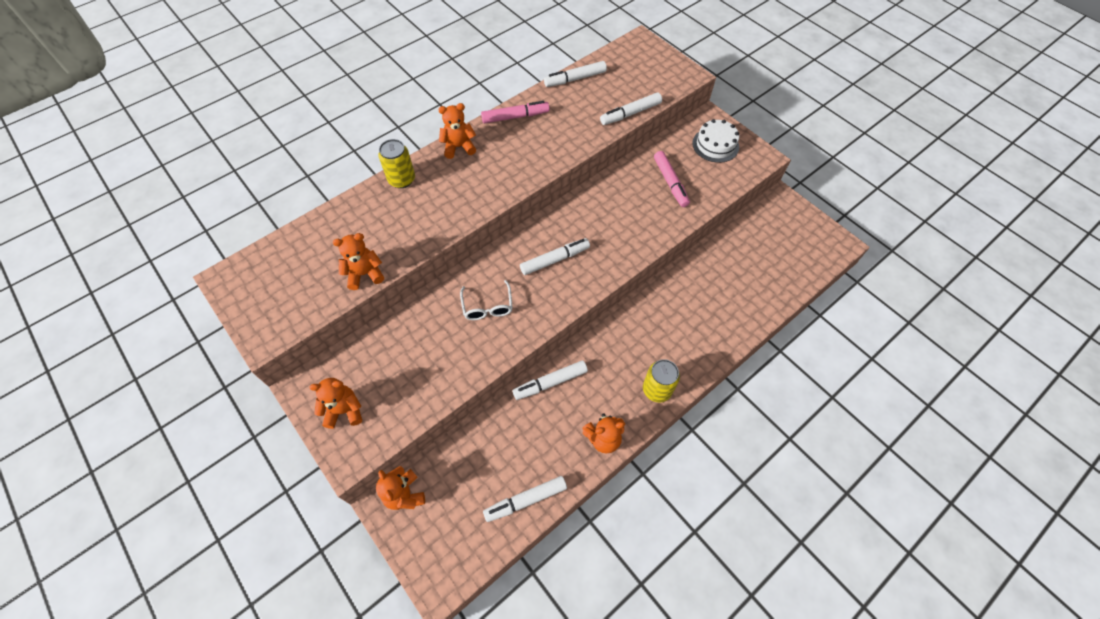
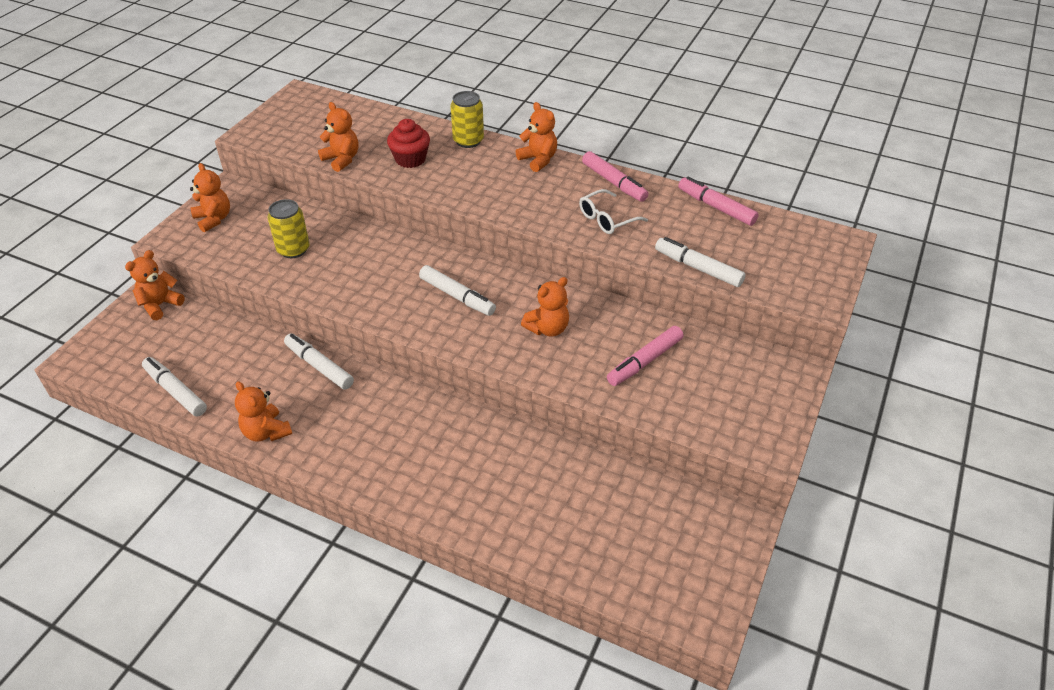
camera: 65 degrees right, 15 degrees down
(400, 225) = (410, 159): none -> red cupcake
(487, 307) = (368, 267): white glasses -> white glasses (606, 219)
(575, 79) = (716, 207): white marker -> pink marker
(616, 220) = (548, 328): none -> orange teddy bear
(657, 389) = (348, 462): yellow can -> yellow can (293, 249)
(715, 145) = (750, 389): white cake -> none

